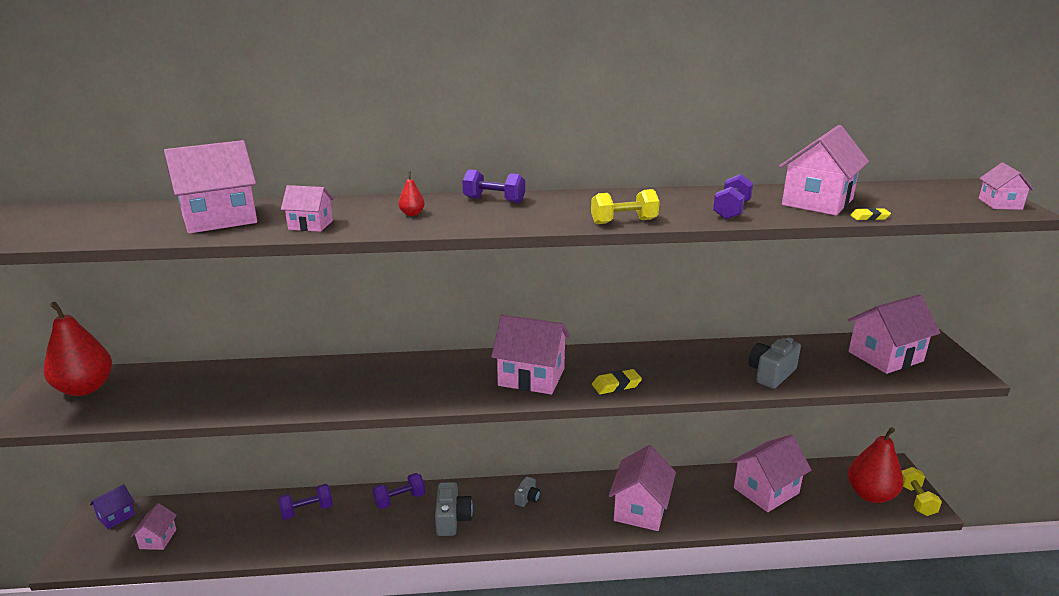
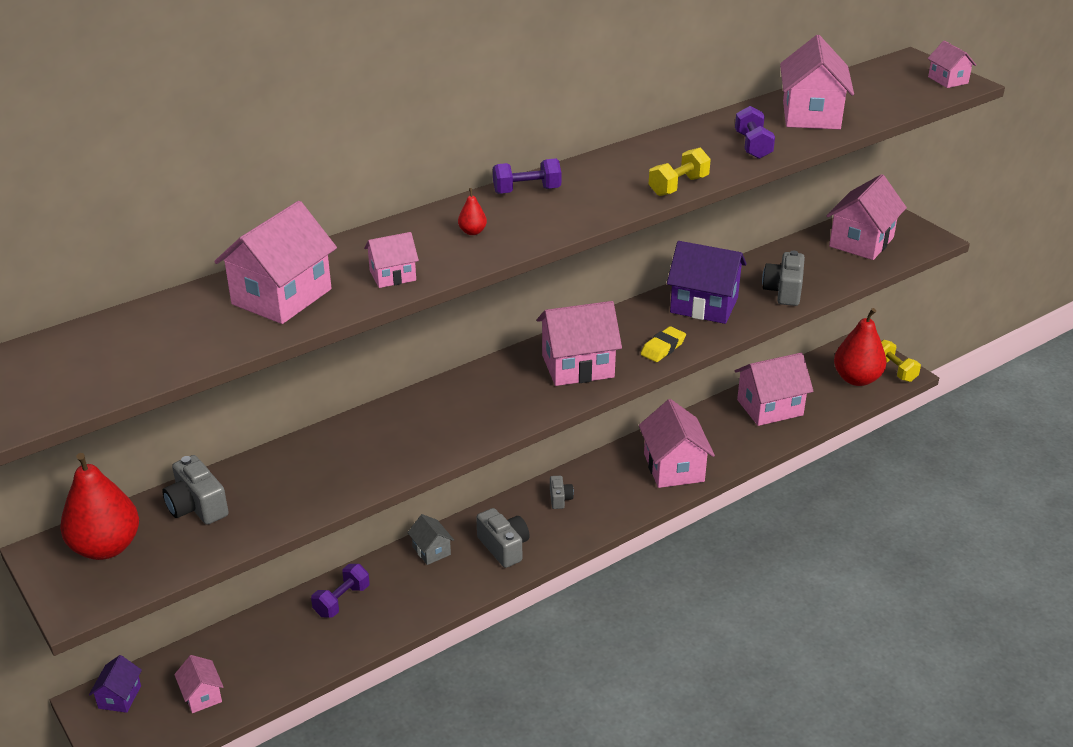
camera: 30 degrees left, 10 degrees up
(166, 383) = (197, 506): none -> grey camera
(399, 500) = (431, 551): purple dumbbell -> grey house
(685, 364) = (704, 305): none -> purple house
(766, 490) = (770, 407): pink house -> pink house turned 45 degrees clockwise
(869, 217) = (866, 124): yellow eraser -> none

